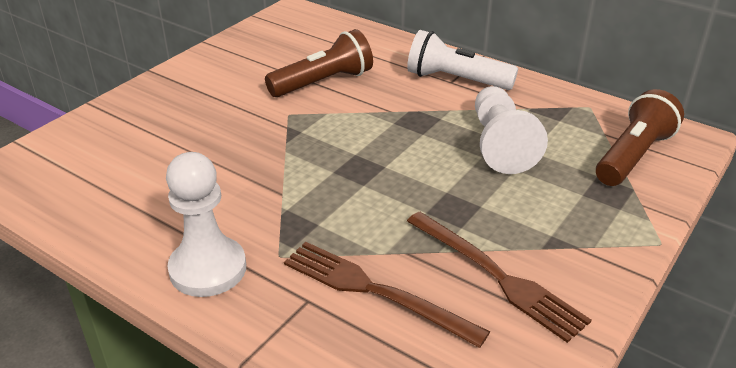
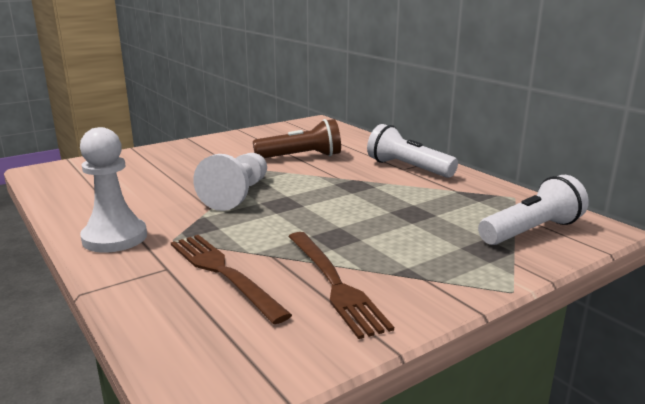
camera: 20 degrees right, 15 degrees down
(500, 144) = (412, 207): white pawn -> white pawn (237, 195)
(633, 156) = (531, 231): brown flashlight -> white flashlight

